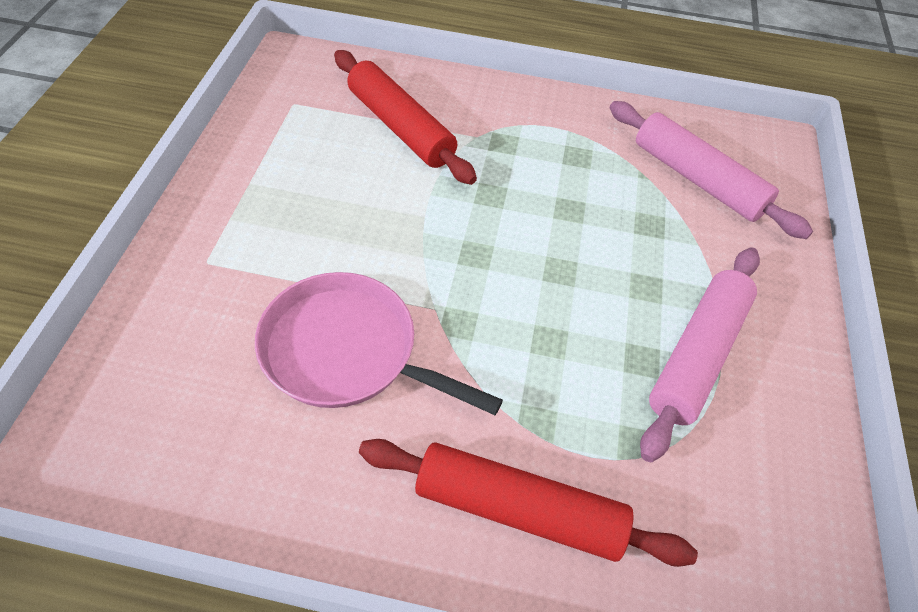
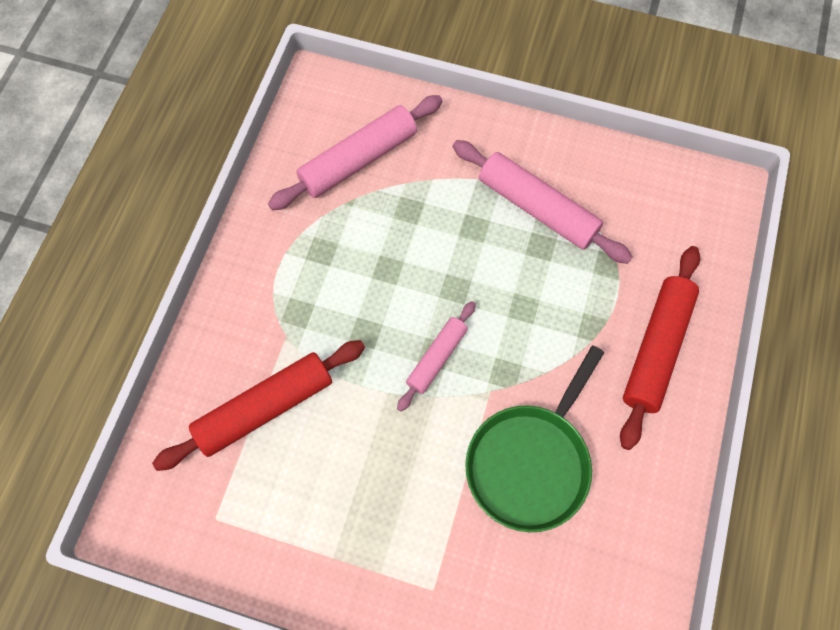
camera: 80 degrees left, 15 degrees up
(346, 351) = (530, 463): pink pan -> green pan
(470, 257) = (437, 358): none -> pink rolling pin

